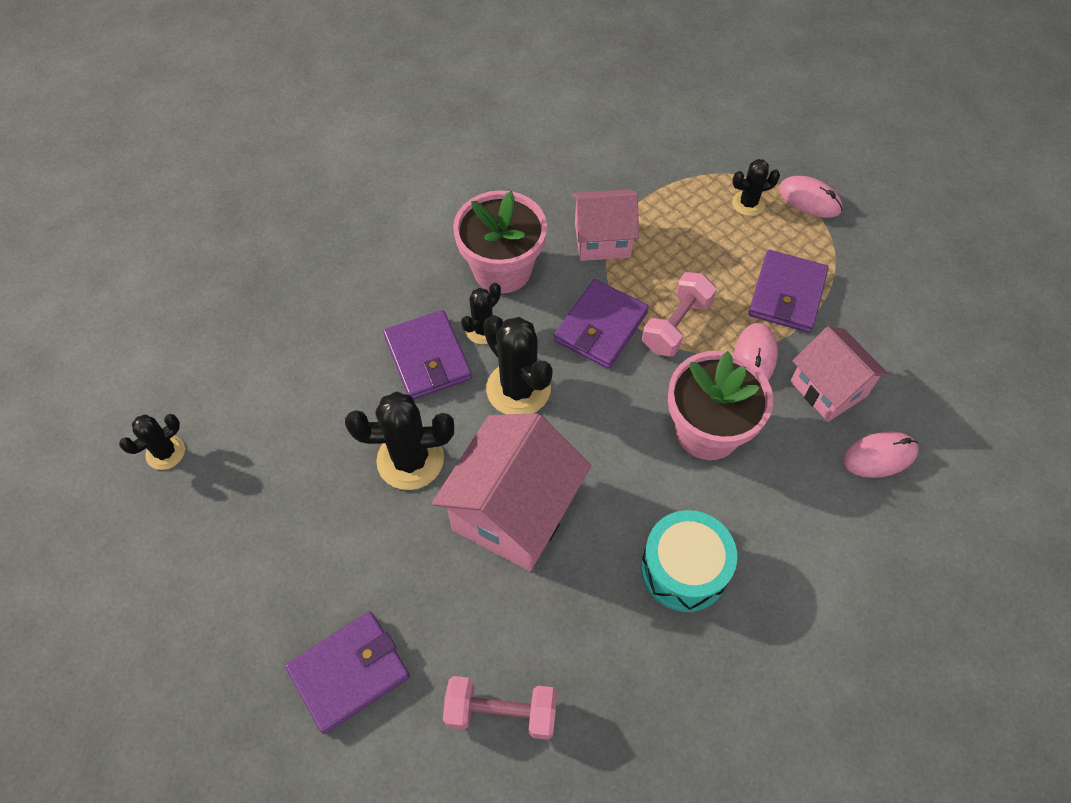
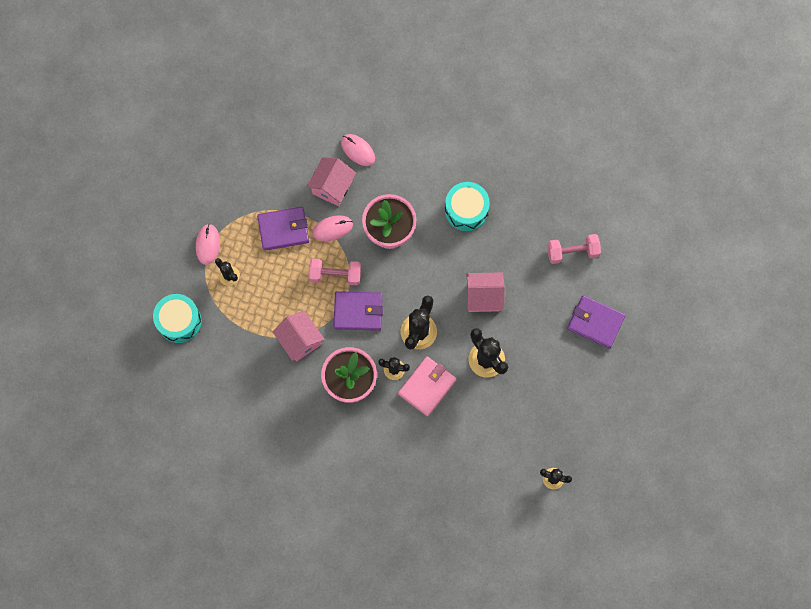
camera: 120 degrees left, 15 degrees up
(428, 358) = (427, 386): purple wallet -> pink wallet
(501, 712) = (572, 252): pink dumbbell -> pink dumbbell turned 75 degrees counterclockwise
(513, 512) = (483, 297): pink house -> pink house, size x0.64
(712, 128) = (179, 321): none -> turquoise drum

